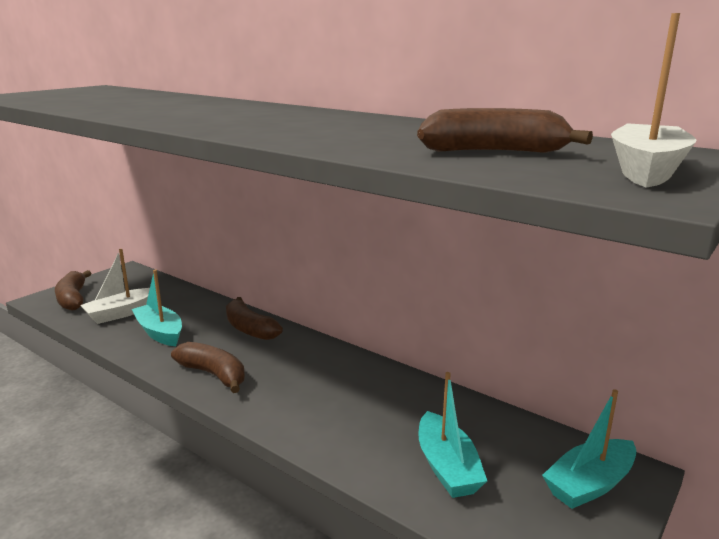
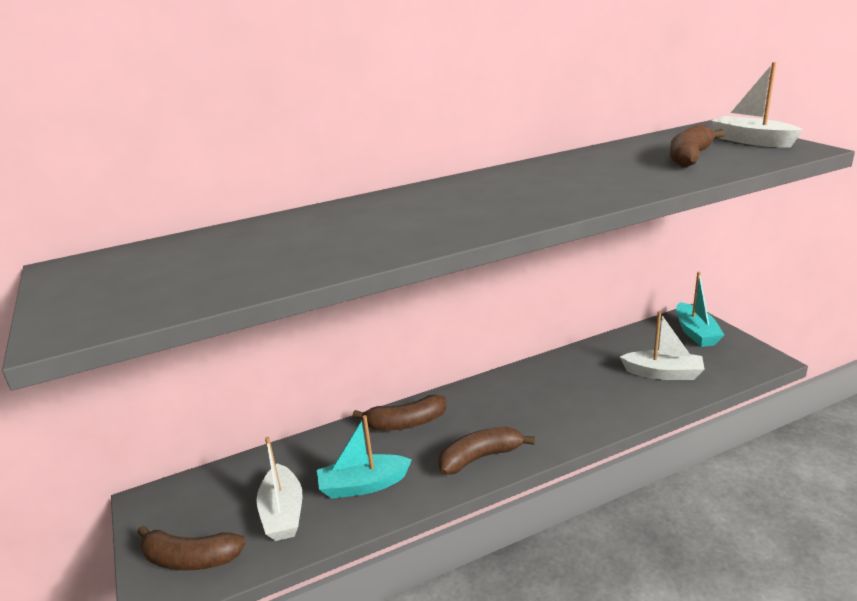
camera: 60 degrees left, 5 degrees up
(447, 467) = (663, 373): turquoise boat -> white boat

